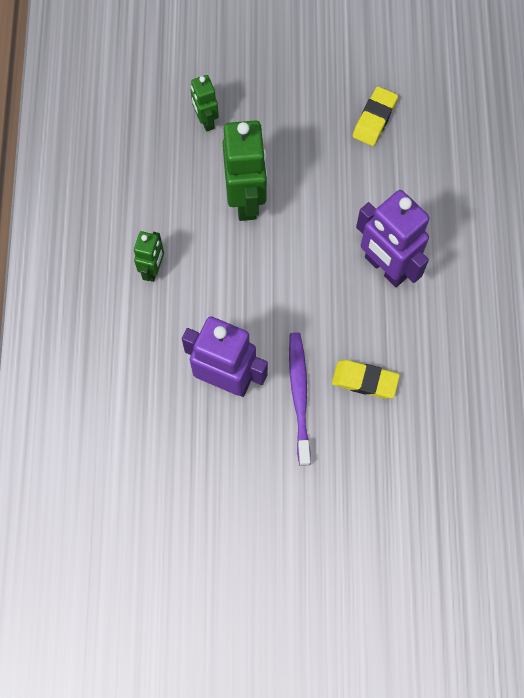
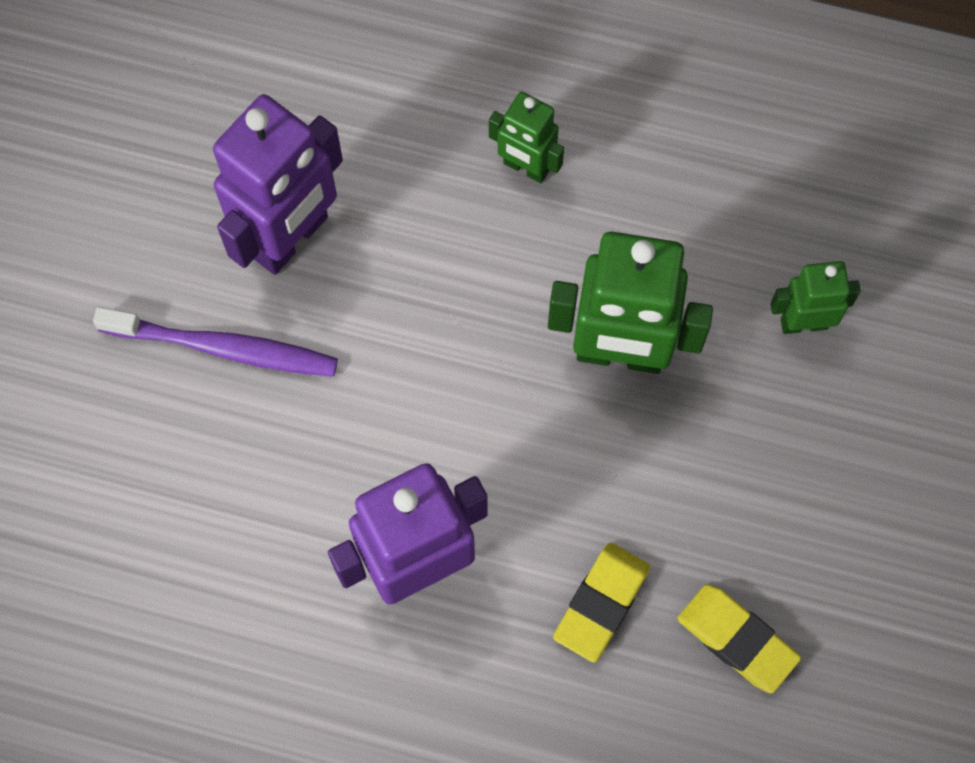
camera: 105 degrees right, 0 degrees up
(365, 380) = (215, 465): yellow eraser -> yellow eraser (601, 603)

